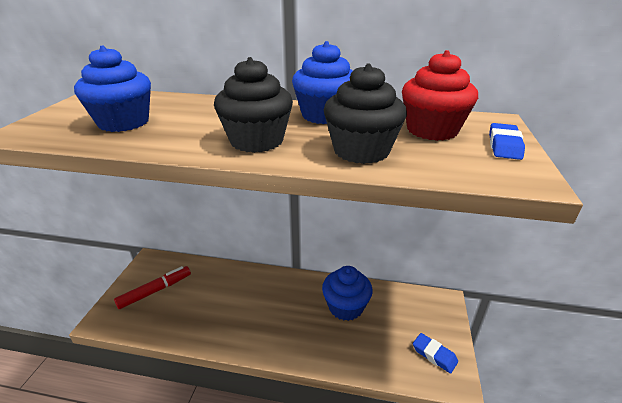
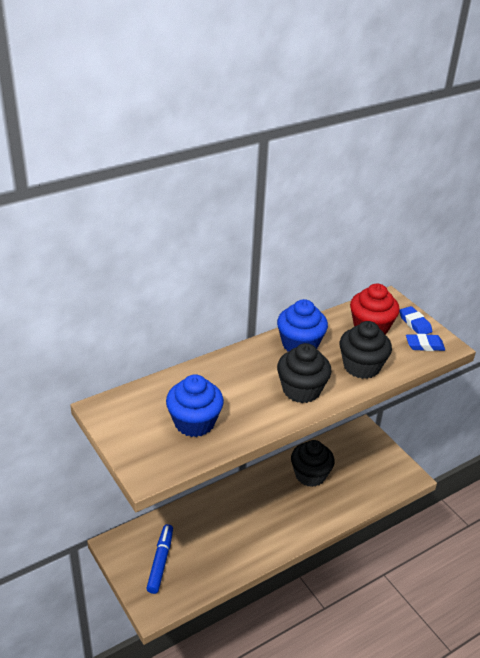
camera: 45 degrees left, 5 degrees up
(155, 291) = (160, 562): red marker -> blue marker
(345, 307) = (310, 475): blue cupcake -> black cupcake
(434, 355) = (389, 470): blue eraser -> blue eraser (424, 345)

